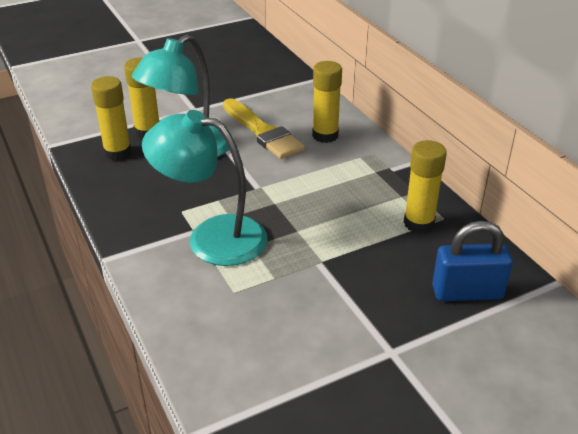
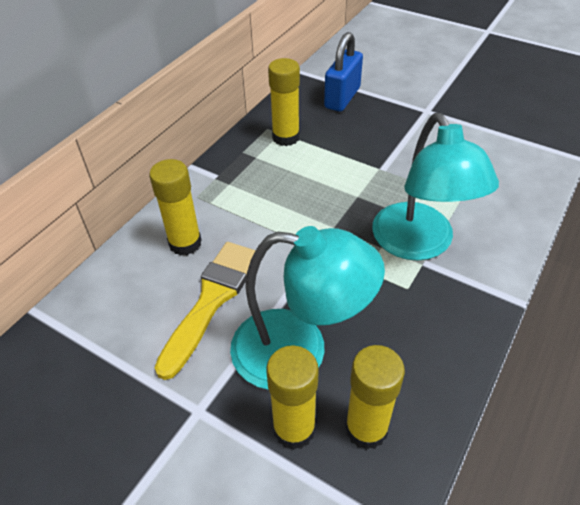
camera: 120 degrees left, 10 degrees up
(467, 292) = (342, 98): blue padlock -> blue padlock turned 60 degrees clockwise

